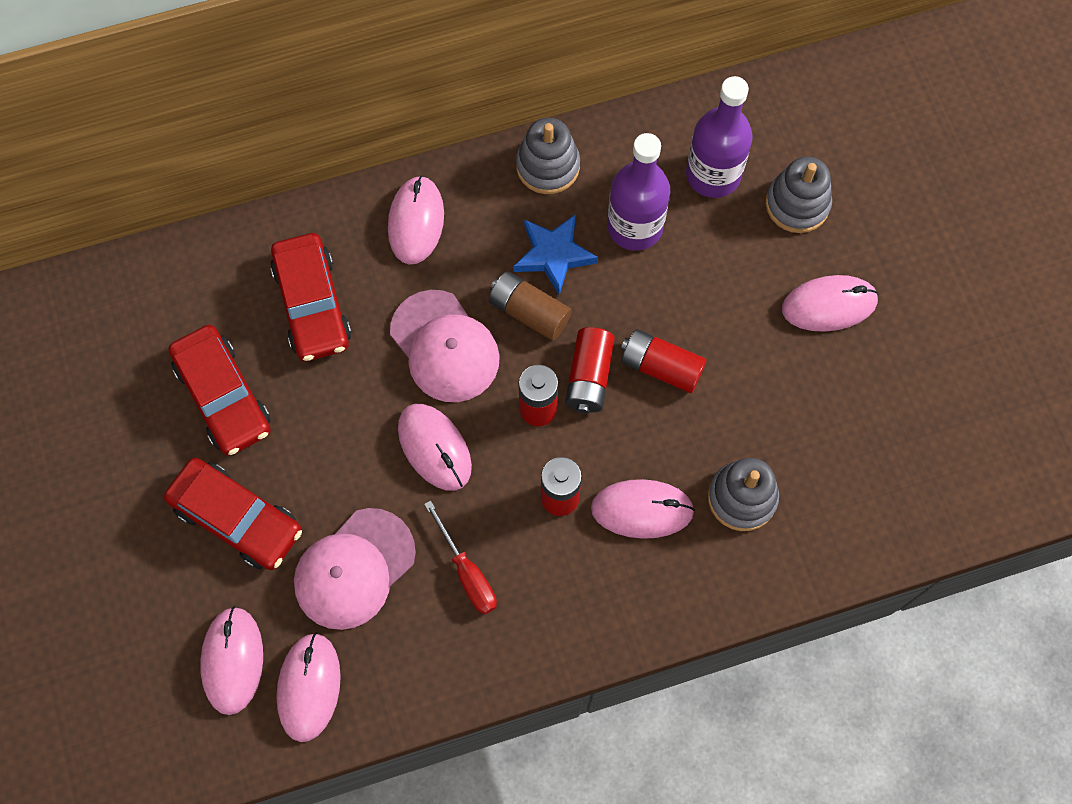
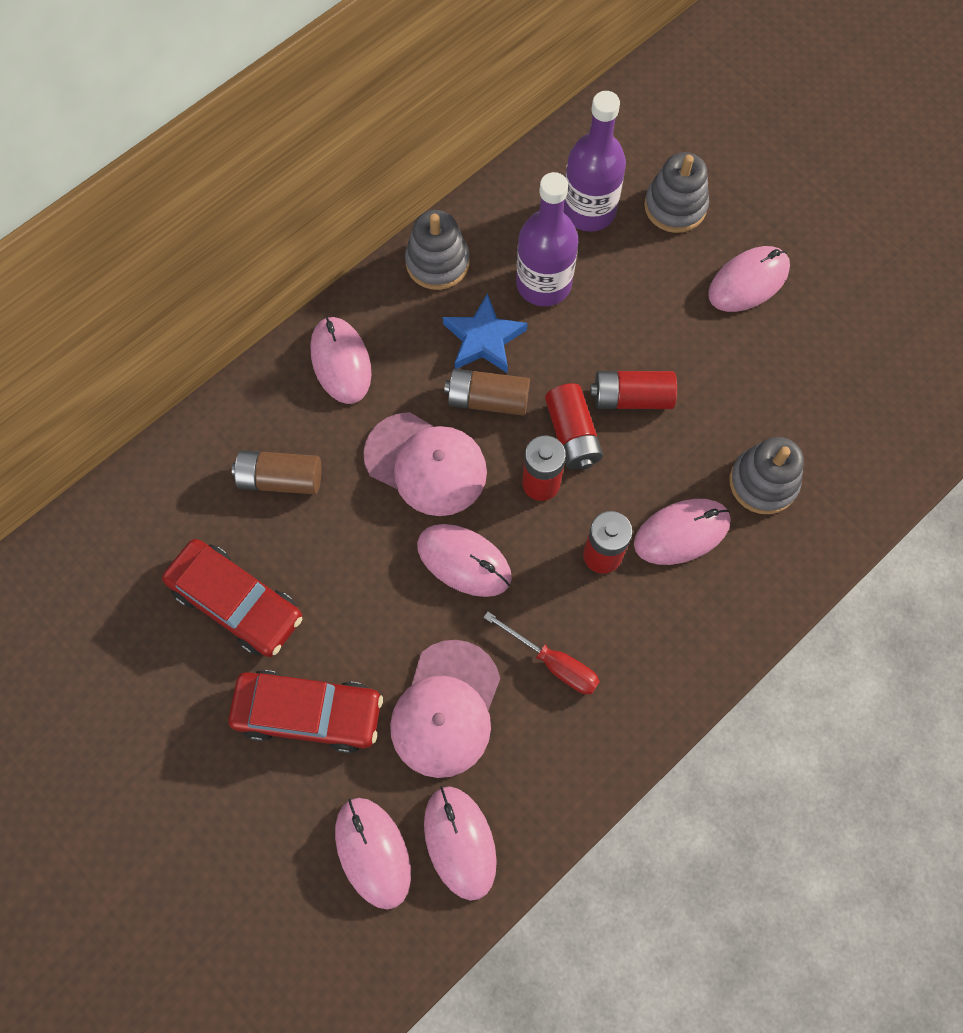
camera: 25 degrees left, 0 degrees up
(312, 304) = (280, 479): red car -> brown battery

